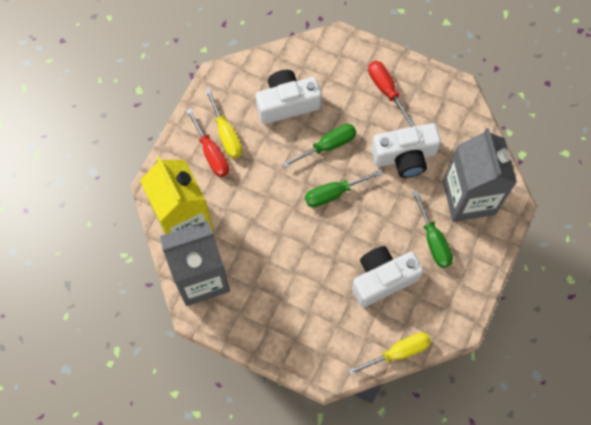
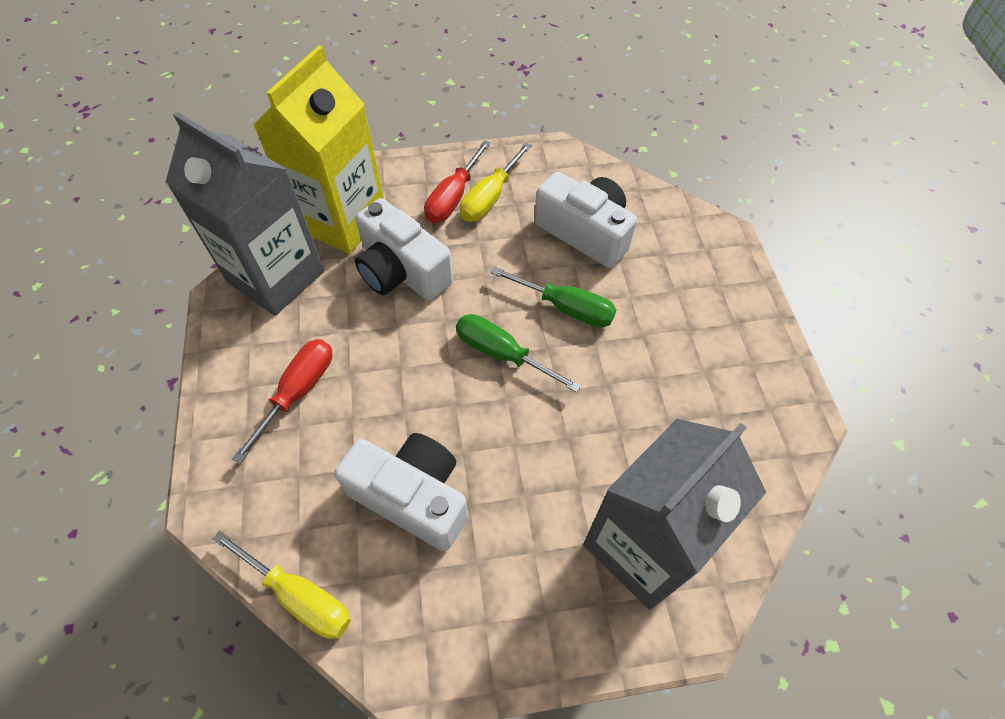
camera: 55 degrees right, 10 degrees down
(386, 90) = (709, 328): red screwdriver -> red screwdriver (298, 392)
(405, 157) = (632, 411): white camera -> white camera (402, 271)
(433, 240) = (529, 534): green screwdriver -> none

